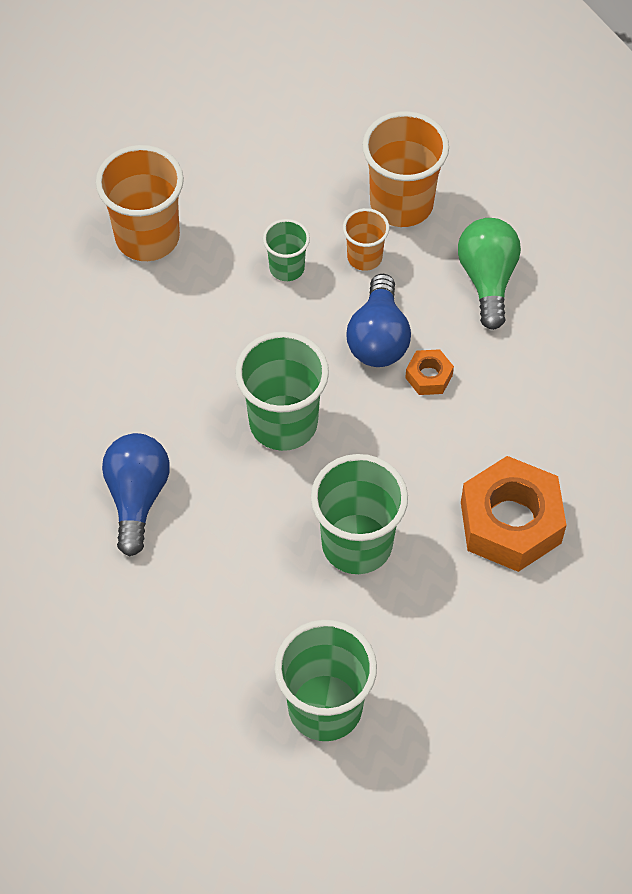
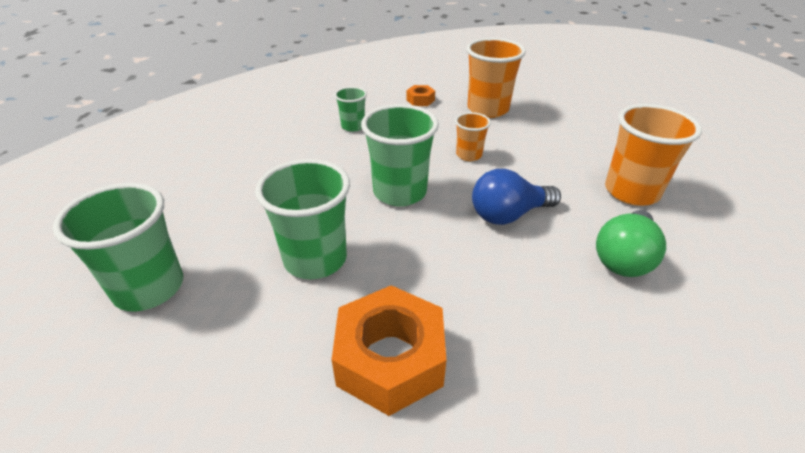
camera: 65 degrees right, 20 degrees down
(137, 497) = (305, 153): blue light bulb -> none
(287, 268) = (521, 159): green cup -> green cup (353, 126)
(364, 257) = (567, 188): orange cup -> orange cup (469, 155)
(429, 376) = (500, 252): orange nut -> orange nut (420, 100)
(487, 280) = (624, 258): green light bulb -> green light bulb turned 150 degrees clockwise

